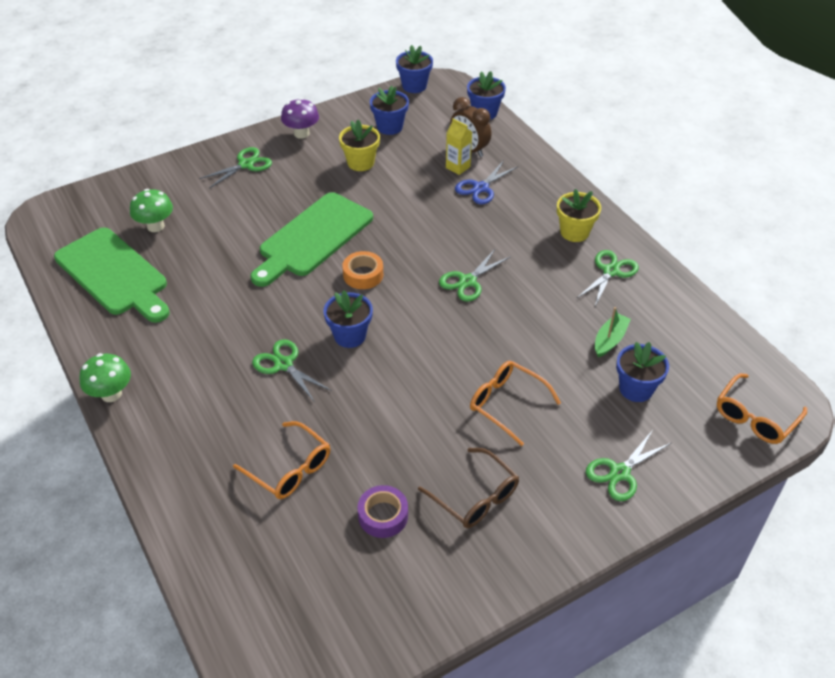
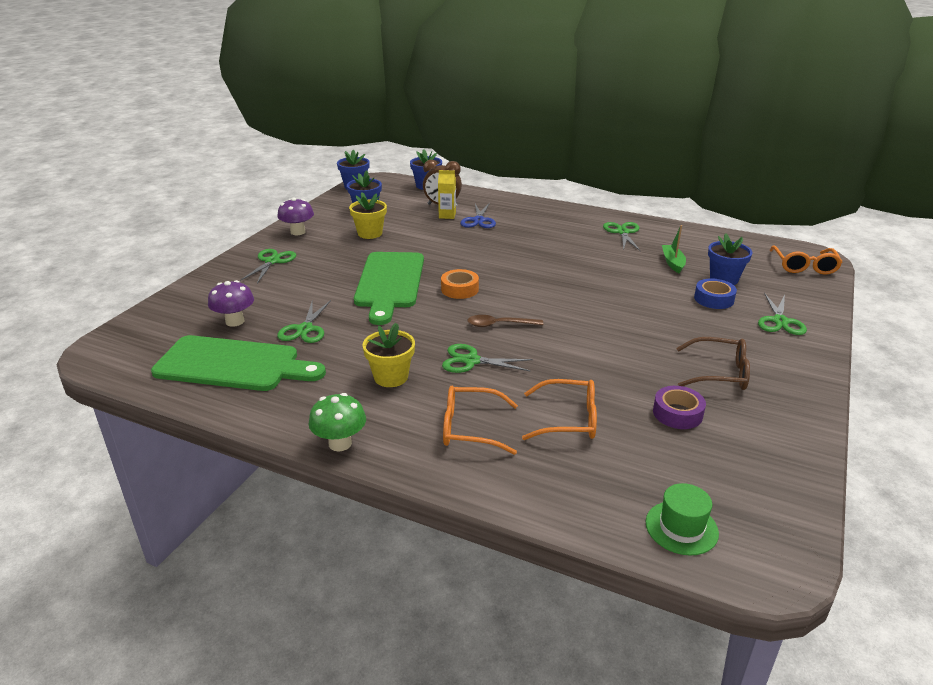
camera: 35 degrees left, 15 degrees down
(155, 226) = (235, 321): green mushroom -> purple mushroom
(253, 616) = (681, 528): none -> green hat
(350, 336) = (499, 325): blue flower pot -> brown spoon
(467, 281) = (540, 267): green scissors -> green scissors (305, 329)
(506, 404) = (662, 317): orange glasses -> orange glasses (470, 428)
(574, 232) = (572, 222): yellow flower pot -> yellow flower pot (391, 377)
(589, 409) = (714, 299): none -> blue tape

